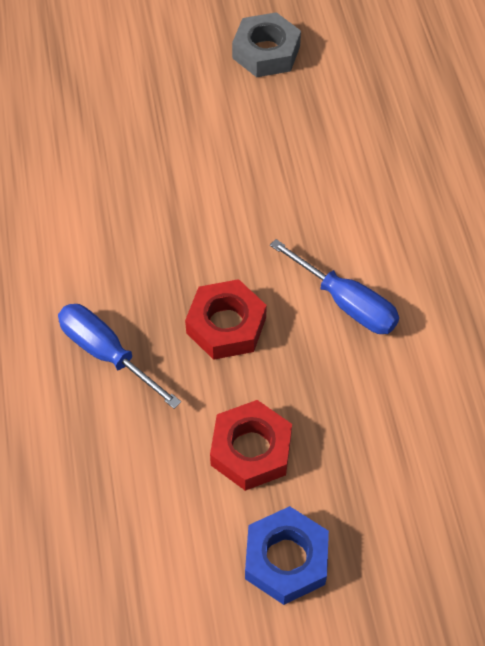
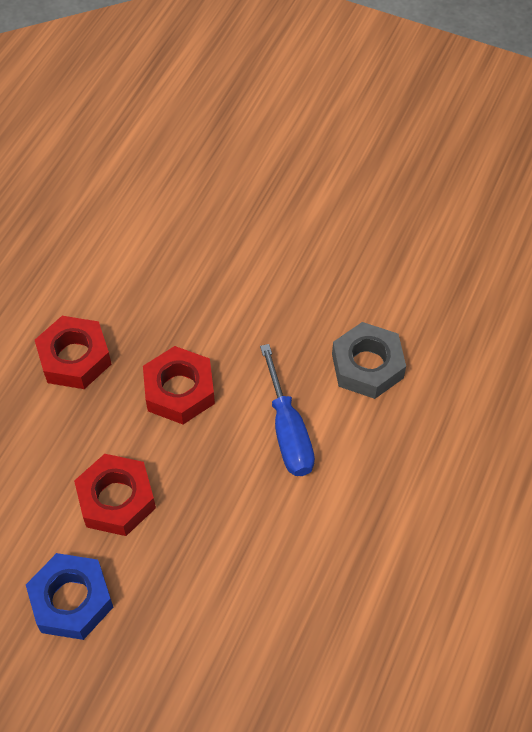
camera: 35 degrees right, 0 degrees up
(107, 354) = (75, 358): blue screwdriver -> red nut
(266, 52) = (398, 186): grey nut -> grey nut (367, 366)

